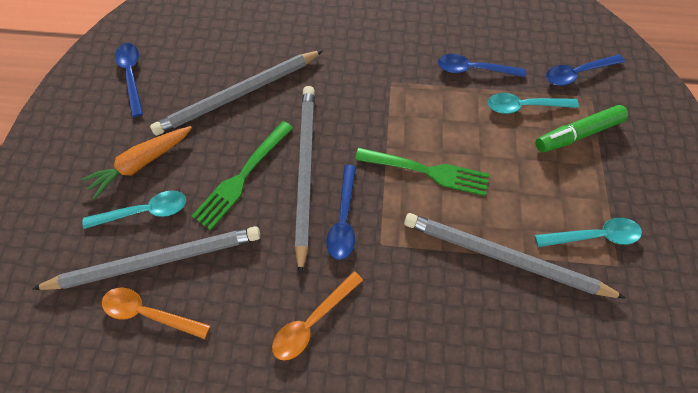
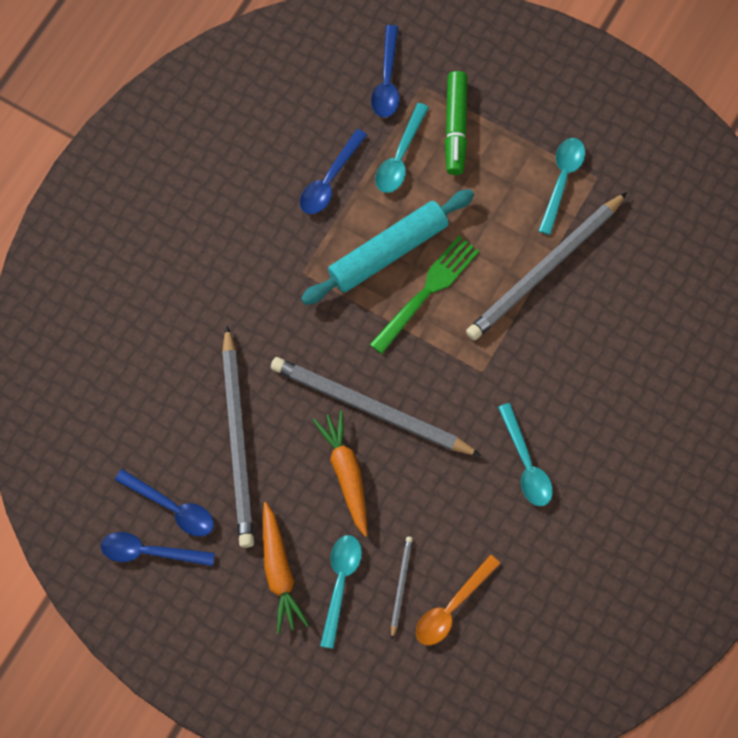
camera: 65 degrees left, 5 degrees up
(157, 259) = (401, 585): grey pencil -> grey pencil, size x0.45
(242, 176) = (346, 473): green fork -> orange carrot
(312, 320) = (526, 463): orange spoon -> turquoise spoon
(343, 219) = (440, 394): blue spoon -> blue spoon (172, 507)
(442, 130) = (388, 252): none -> turquoise rolling pin

